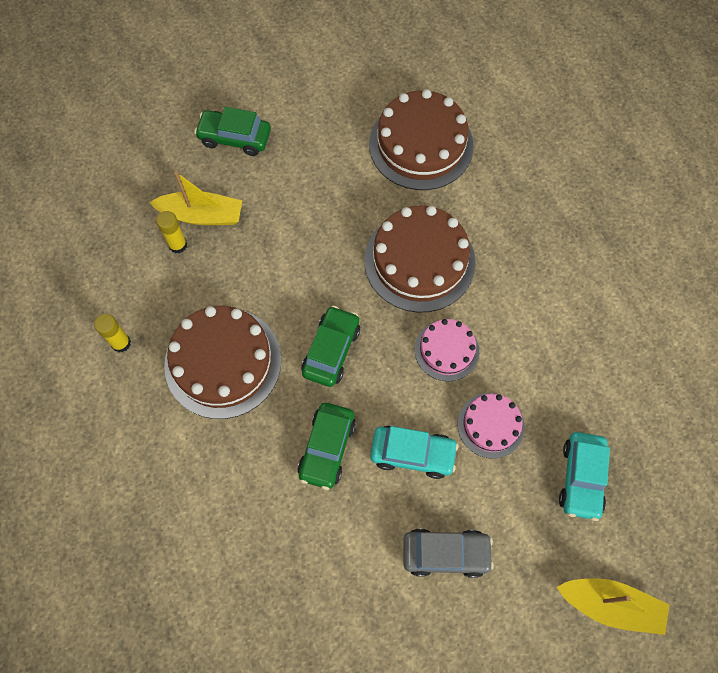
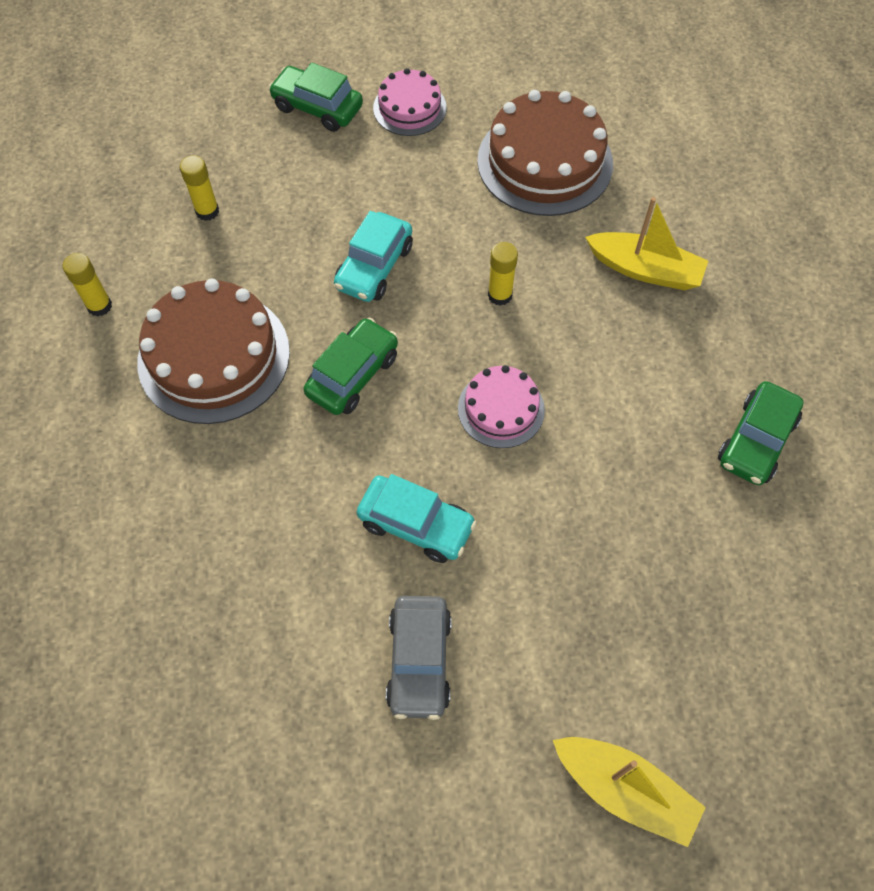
camera: 15 degrees right, 5 degrees down
(202, 215) = (248, 184): yellow boat -> yellow boat (645, 270)
(327, 448) = (308, 490): green car -> green car (756, 441)
(419, 261) = (500, 295): brown cake -> yellow glue stick
(445, 553) = (419, 661): grey car -> grey car turned 75 degrees clockwise
(490, 425) = (530, 514): pink cake -> pink cake (409, 108)
(581, 478) = (633, 612): turquoise car -> turquoise car (374, 267)

